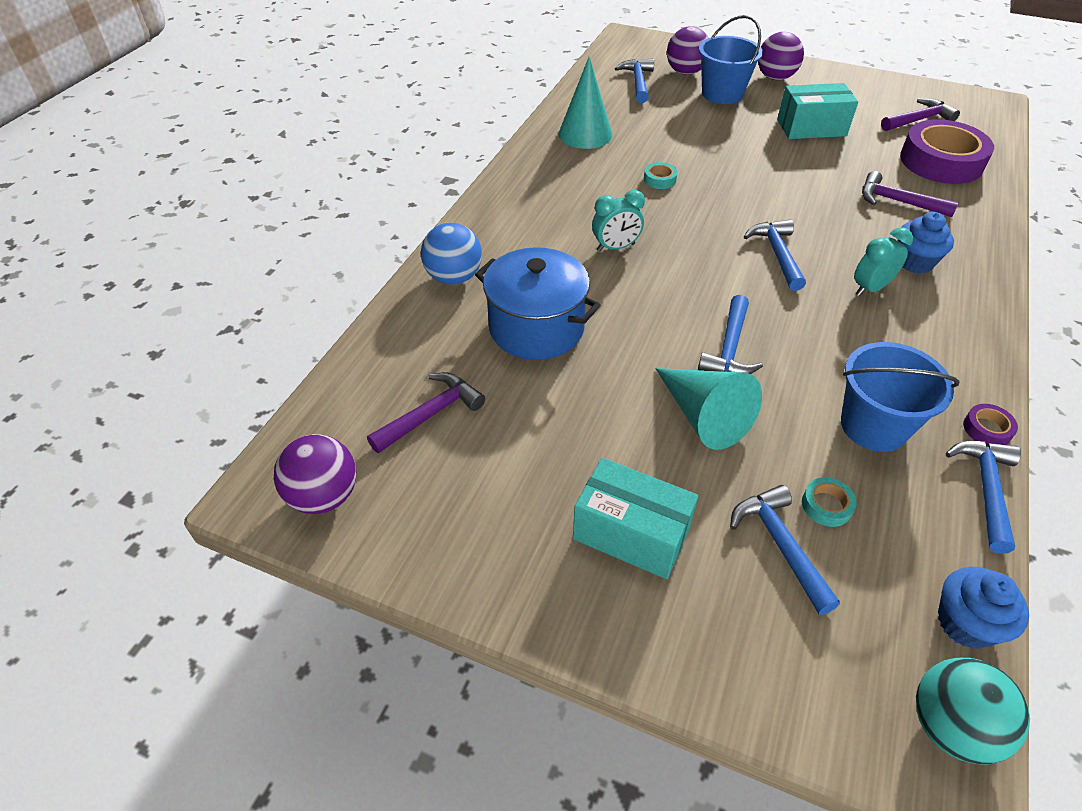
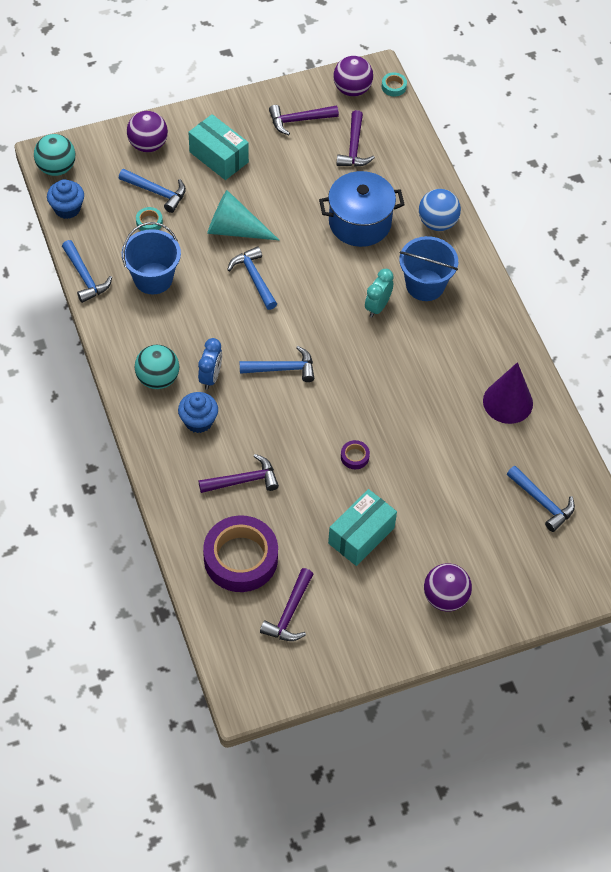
camera: 135 degrees right, 10 degrees up
(453, 505) = (299, 120): none -> purple hammer
(585, 134) = (508, 402): turquoise cone -> purple cone
(631, 533) = (218, 157): turquoise box -> turquoise box turned 60 degrees clockwise
(659, 179) = (411, 389): turquoise tape -> turquoise tape (393, 87)
(685, 72) = (521, 548): purple ball -> purple ball (148, 145)
(722, 94) = (464, 535): blue bucket -> blue bucket (425, 285)
(777, 254) = (282, 369): blue hammer -> blue hammer turned 45 degrees counterclockwise
(870, 288) = (210, 377): turquoise clock -> blue clock
(941, 319) = (158, 379): none -> turquoise ball
(987, 429) = (99, 313): purple tape -> purple tape (354, 457)

